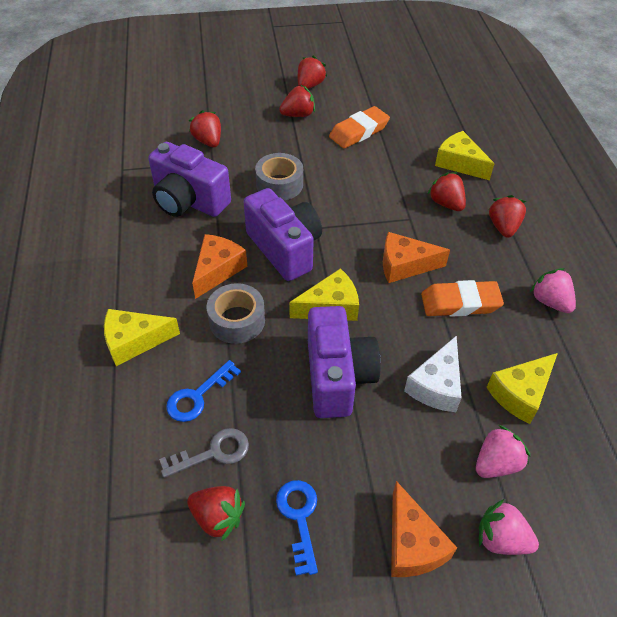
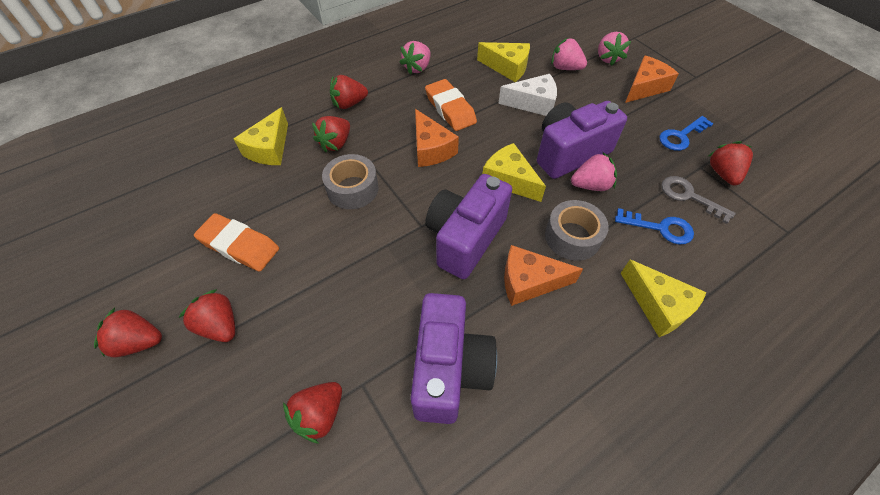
camera: 115 degrees left, 5 degrees up
(279, 184) = (371, 285): grey tape -> grey tape (352, 189)
(284, 370) = (591, 185): none -> pink strawberry

